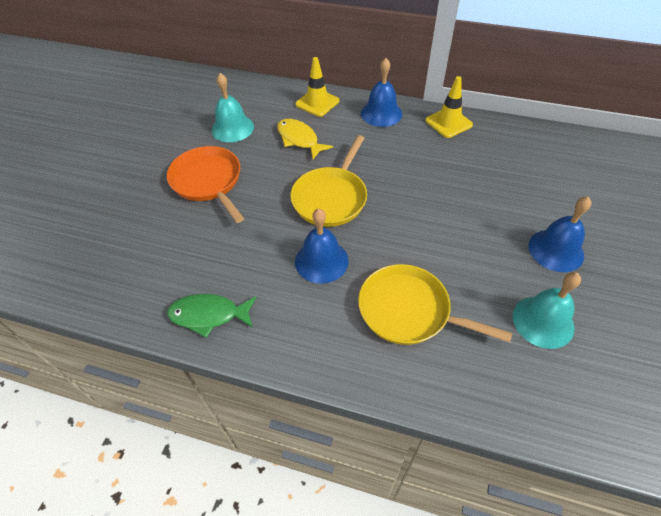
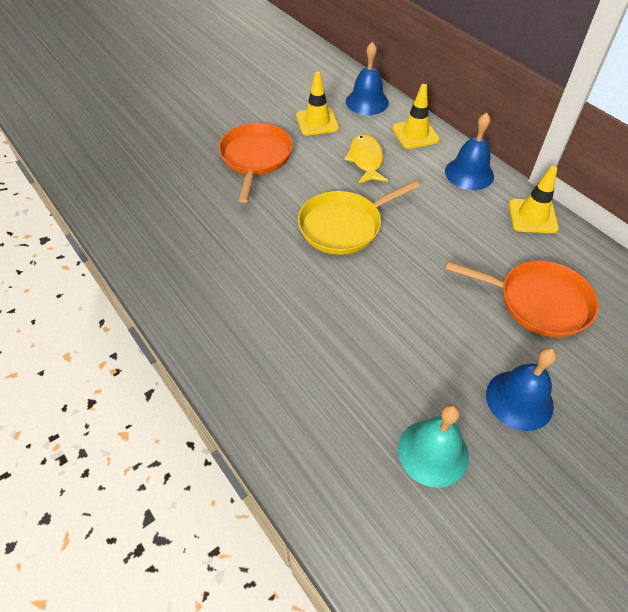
camera: 35 degrees right, 0 degrees up
(209, 315) = (160, 264): green fish -> none
(232, 128) = (317, 122): turquoise bell -> yellow traffic cone
(321, 261) = (283, 274): blue bell -> blue bell (367, 102)
(408, 310) = (316, 360): yellow pan -> none
(506, 178) = (538, 302): none -> orange pan

